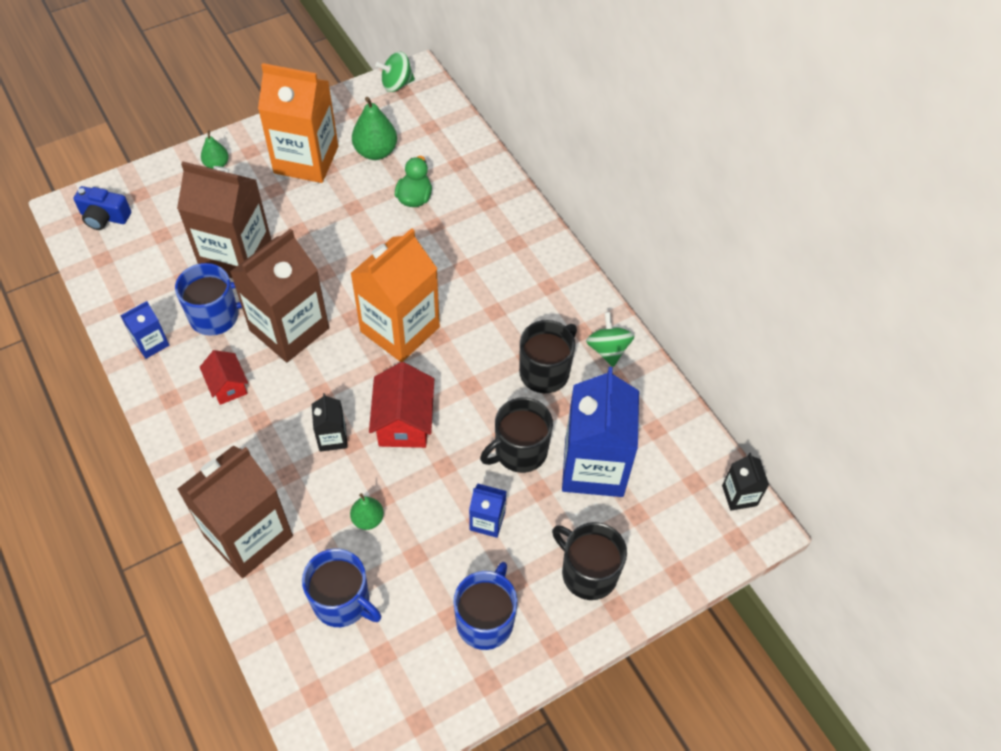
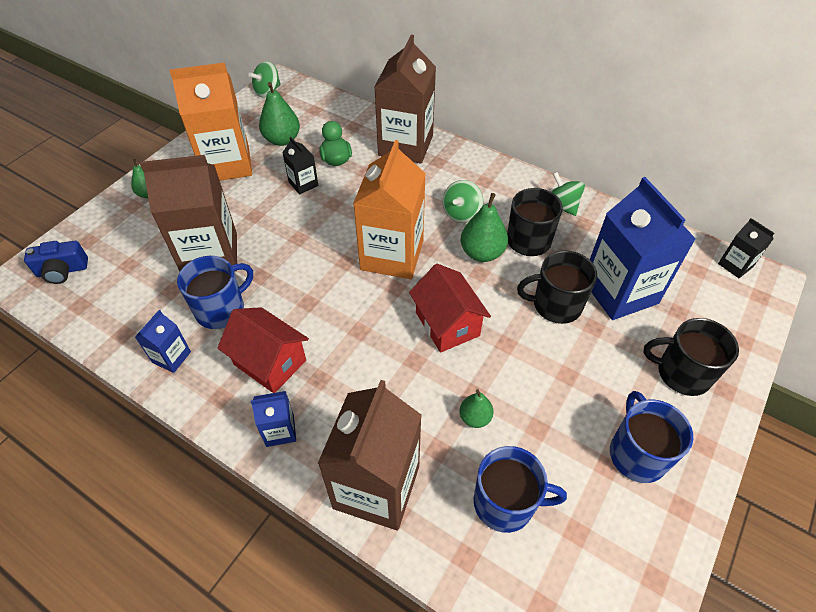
camera: 25 degrees left, 5 degrees down
(228, 386) = (270, 362): red house -> red house, size x1.60
(289, 329) = (296, 293): brown carton -> brown carton (405, 145)
(332, 437) = (395, 363): black carton -> black carton (303, 184)
(487, 521) = (573, 371): blue carton -> blue carton (280, 430)
(488, 365) = (482, 253): none -> green pear
(498, 313) = (461, 213): none -> green spinning top
(519, 451) = (555, 305): black mug -> black mug turned 60 degrees clockwise

